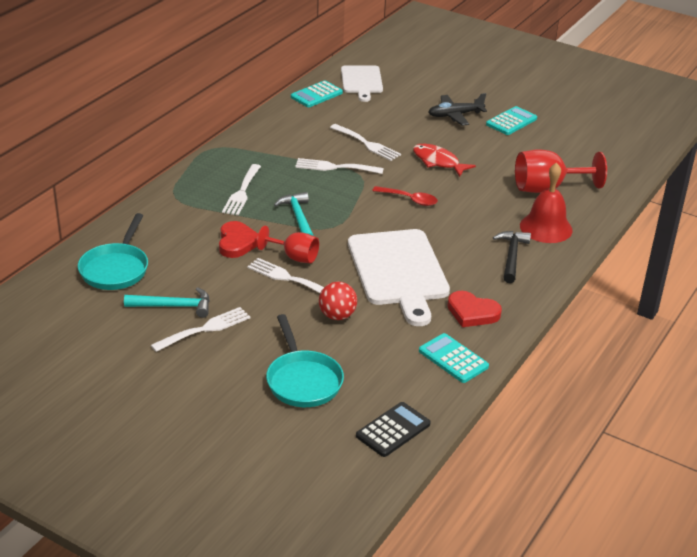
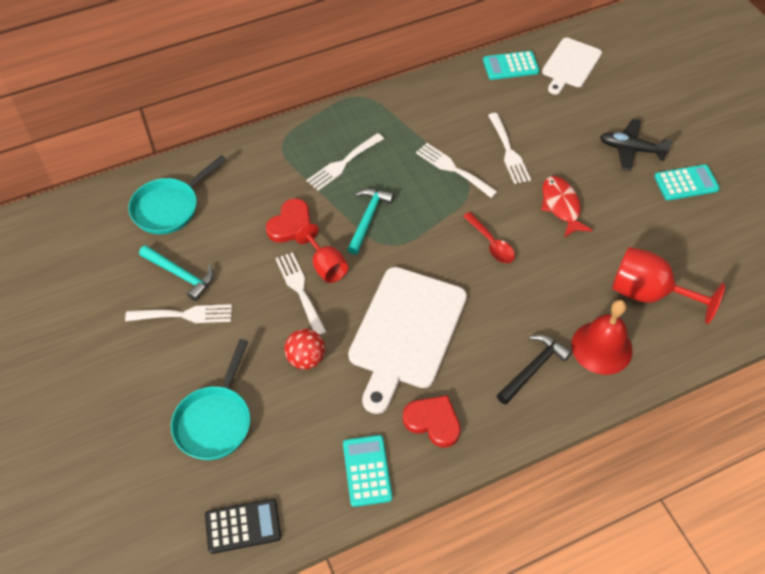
camera: 35 degrees right, 20 degrees up
(472, 312) = (433, 422): red heart -> red heart turned 150 degrees clockwise

